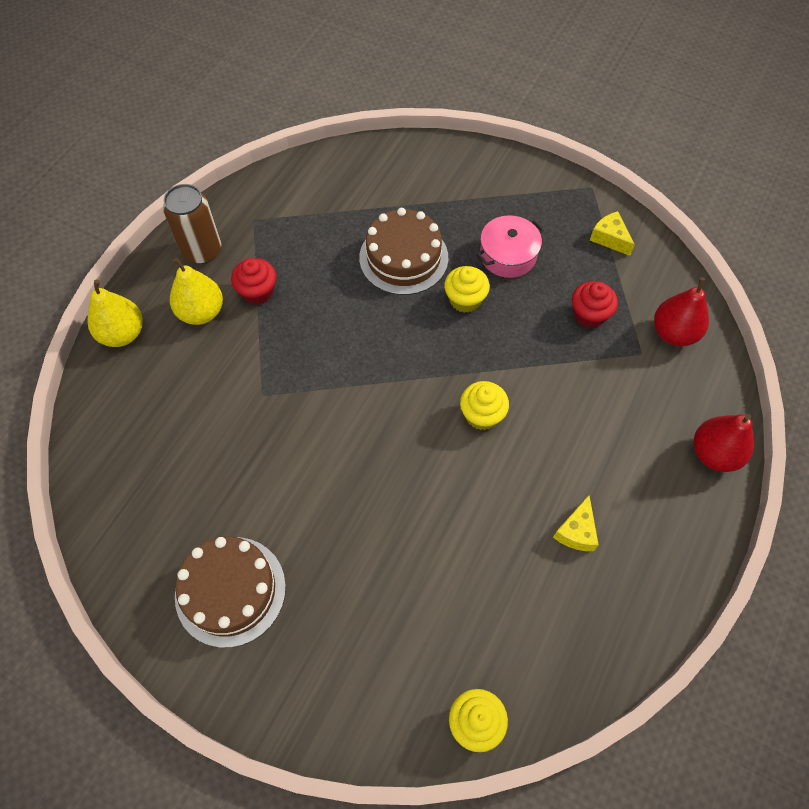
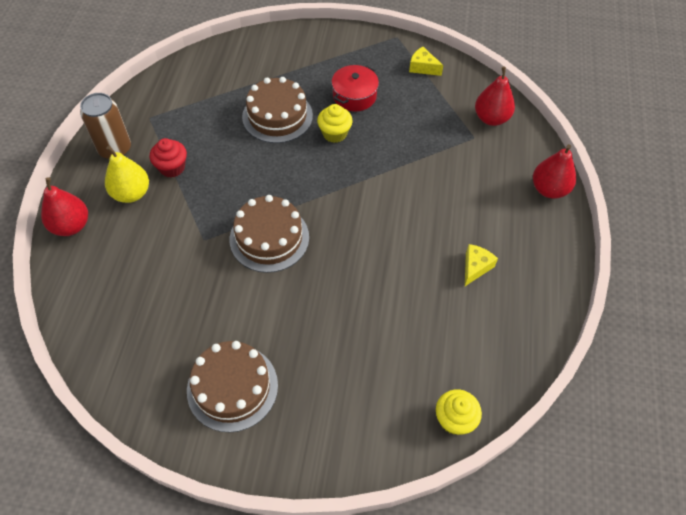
camera: 20 degrees left, 5 degrees down
(122, 334) = (71, 226): yellow pear -> red pear
(338, 415) = (269, 238): none -> brown cake
(482, 415) = (377, 208): yellow cupcake -> none
(508, 255) = (354, 96): pink pot -> red pot
(576, 531) = (475, 267): yellow cheese -> yellow cheese turned 150 degrees counterclockwise
(589, 315) = (428, 121): red cupcake -> none

